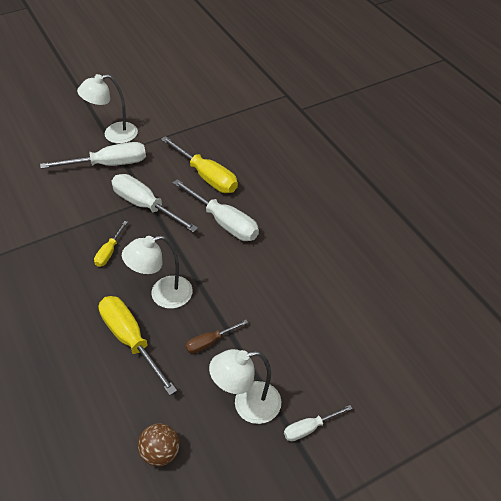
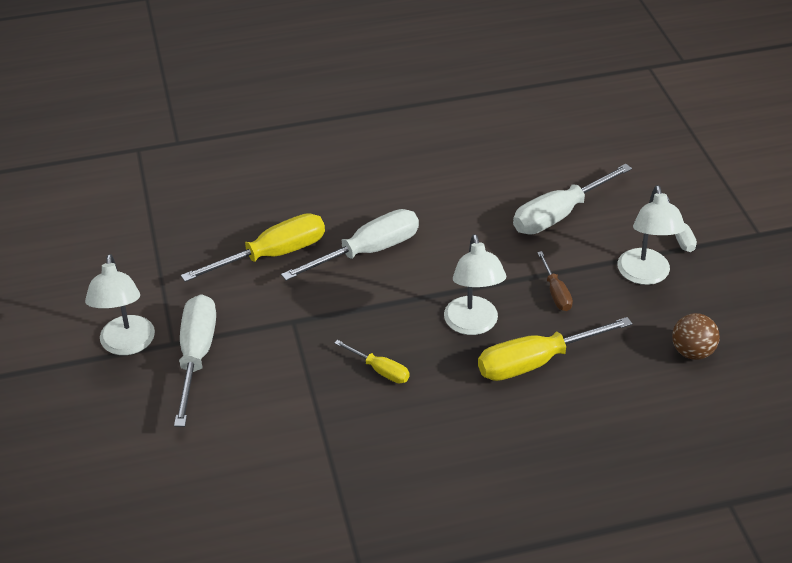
camera: 75 degrees left, 5 degrees down
(145, 206) = (304, 324): white screwdriver -> white screwdriver (559, 215)

